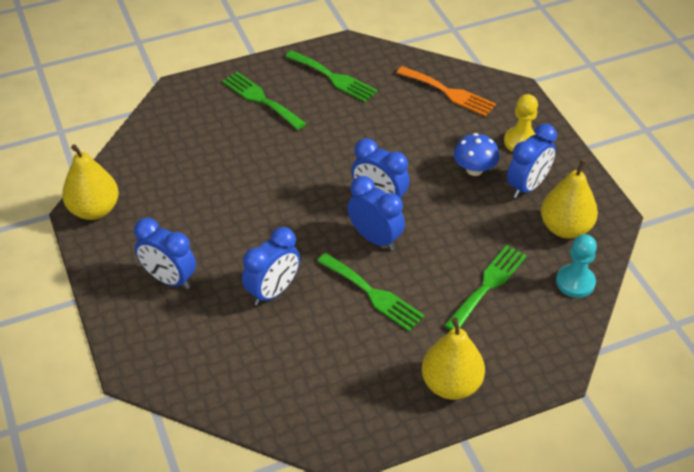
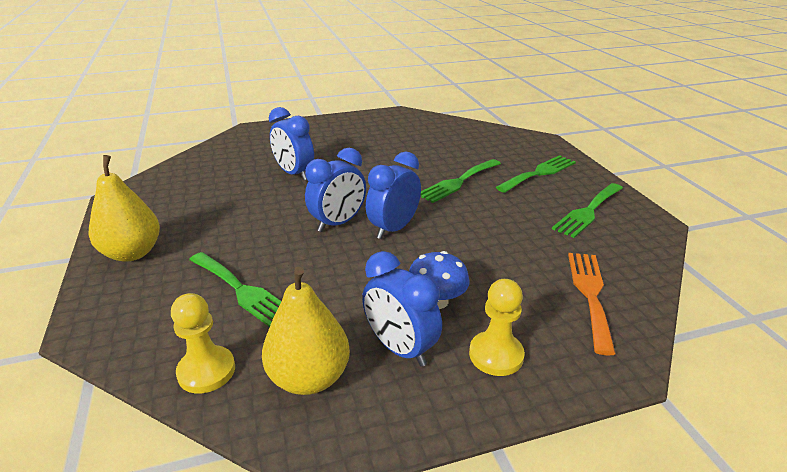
camera: 95 degrees right, 15 degrees down
(94, 210) = (401, 116): yellow pear -> none
(169, 279) = (325, 138): blue clock -> none
(373, 294) = (267, 218): green fork -> green fork (458, 182)
(449, 93) = (590, 294): orange fork -> orange fork turned 150 degrees clockwise
(575, 282) = (206, 371): turquoise pawn -> yellow pawn

